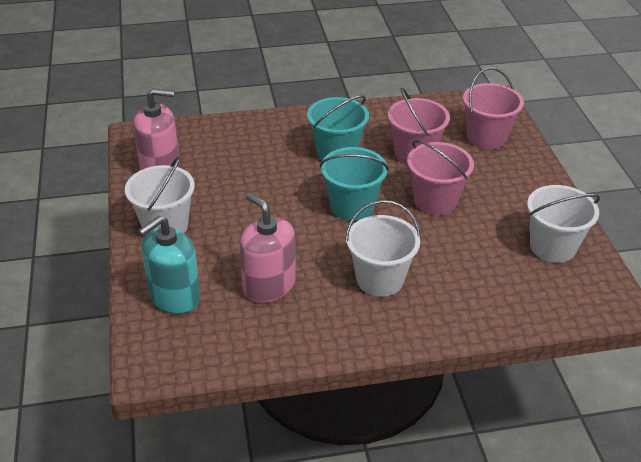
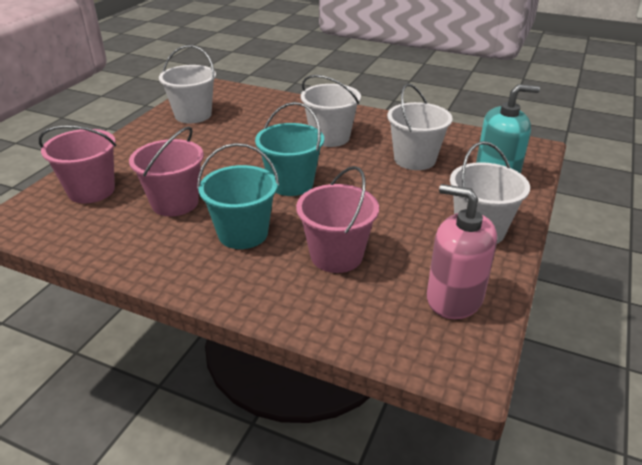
camera: 145 degrees left, 5 degrees down
(269, 285) = (414, 159): pink soap dispenser -> white bucket
(435, 201) = (220, 163): pink bucket -> pink bucket (336, 255)

